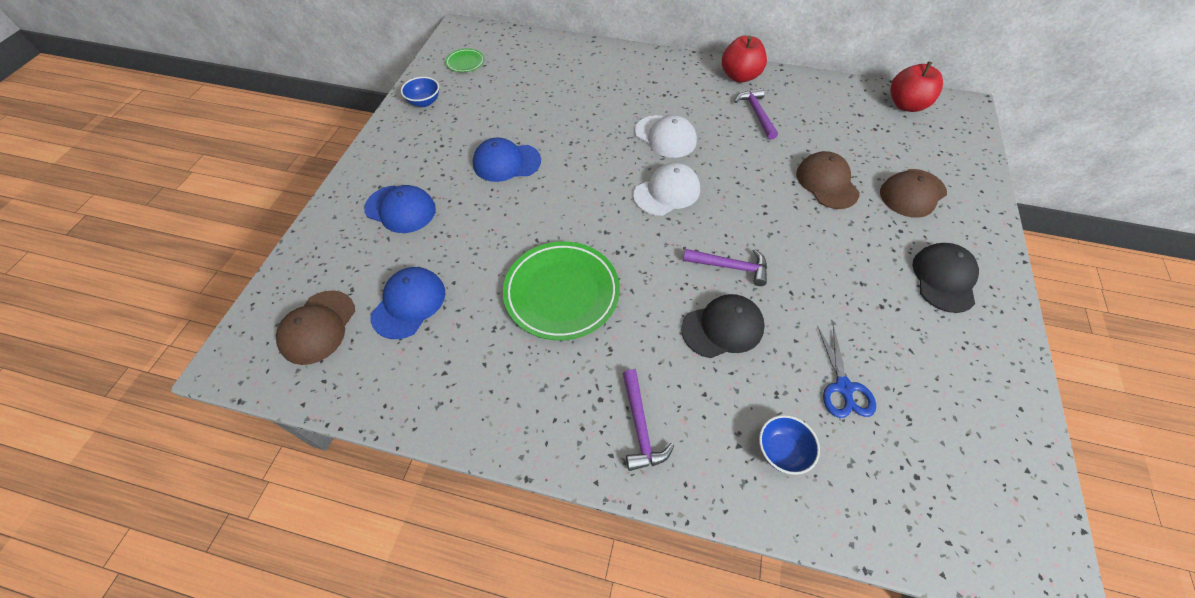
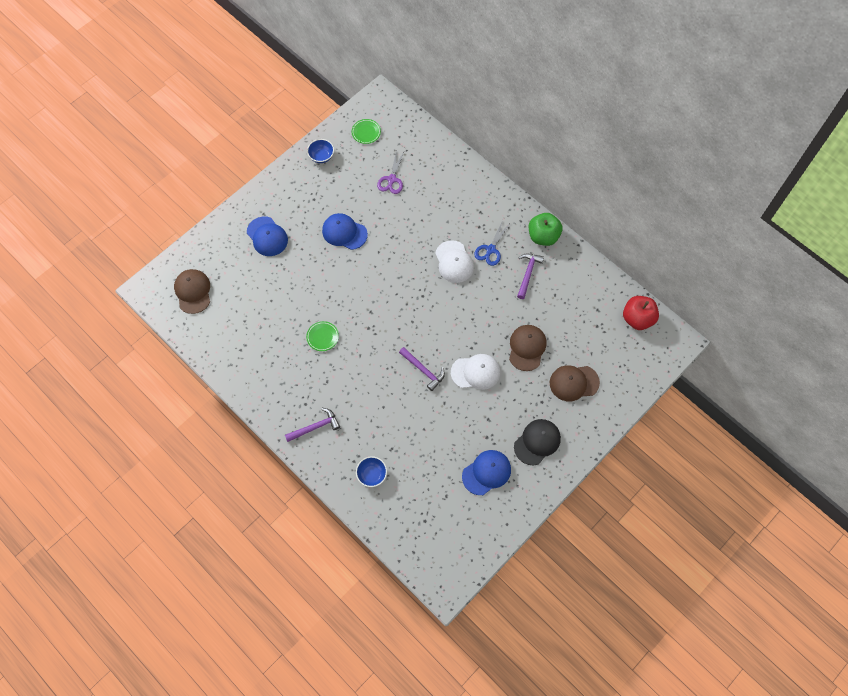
camera: 30 degrees right, 10 degrees up
(318, 327) = (193, 291): brown cap -> brown cap turned 120 degrees clockwise
(409, 303) = (242, 301): blue cap -> blue cap (486, 472)
(528, 91) = (392, 179): none -> purple scissors
(562, 293) = (322, 337): green plate -> green plate, size x0.46
(640, 426) = (315, 427): purple hammer -> purple hammer turned 135 degrees counterclockwise
(667, 192) = (424, 303): white cap -> white cap (475, 372)
(723, 327) = (392, 401): black cap -> none
(739, 76) = (543, 236): red apple -> green apple
(843, 387) = (427, 464): blue scissors -> blue scissors (490, 249)

